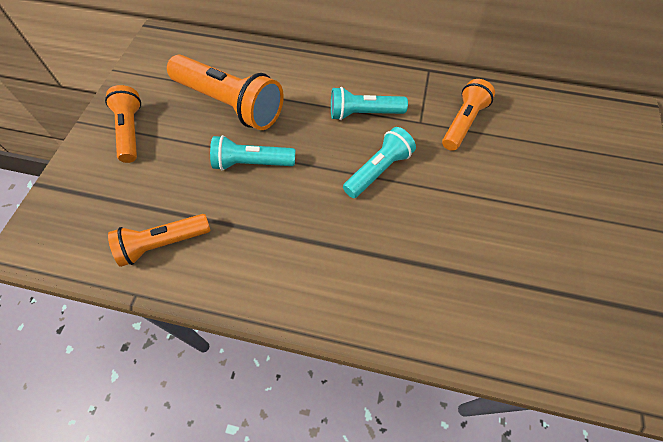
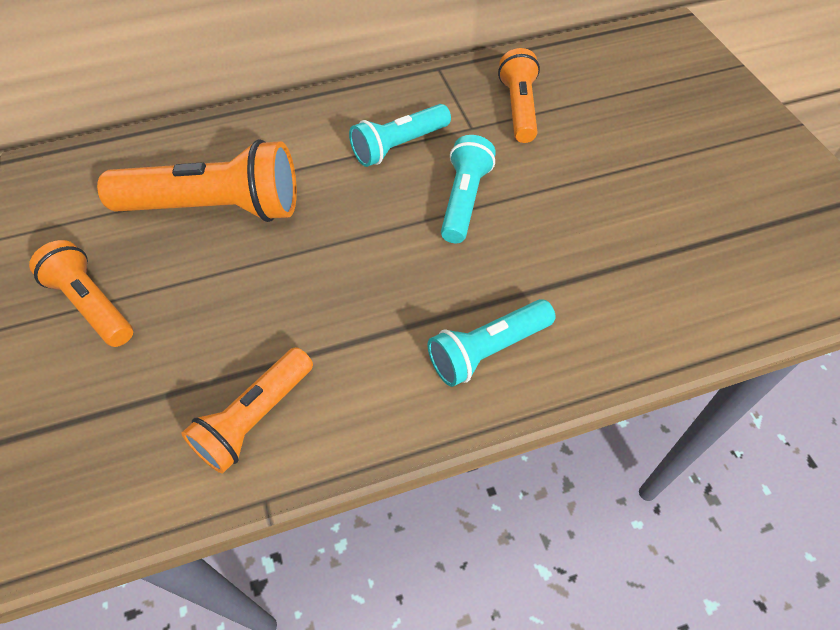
camera: 30 degrees left, 5 degrees down
(252, 163) = (302, 264): turquoise flashlight -> turquoise flashlight (488, 351)

